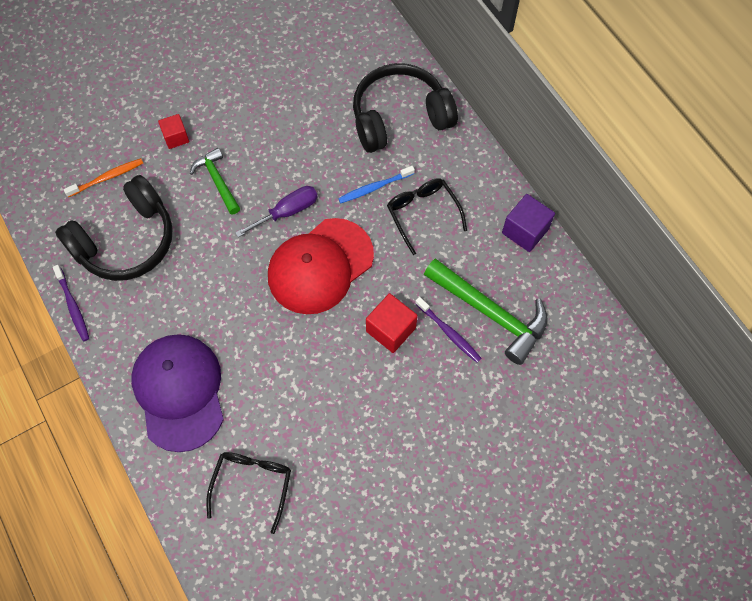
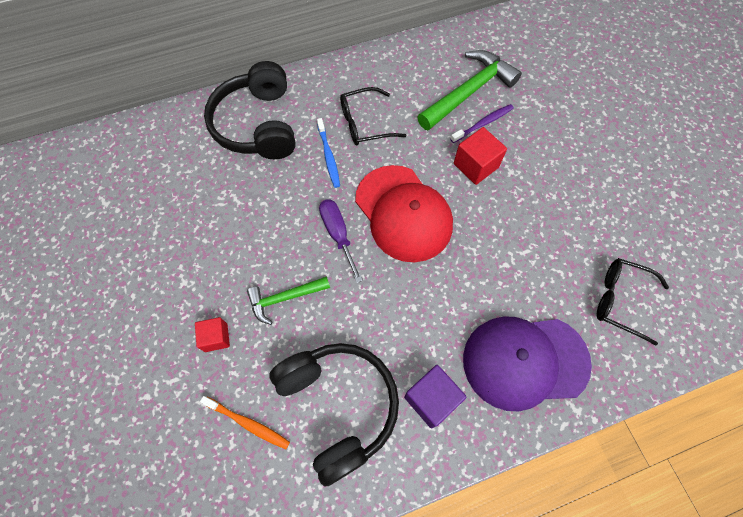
camera: 80 degrees left, 0 degrees up
(73, 306) = (412, 477): purple toothbrush -> none
(107, 178) = (248, 423): orange toothbrush -> orange toothbrush turned 135 degrees clockwise
(525, 231) = (396, 56): purple cube -> purple cube (431, 399)

